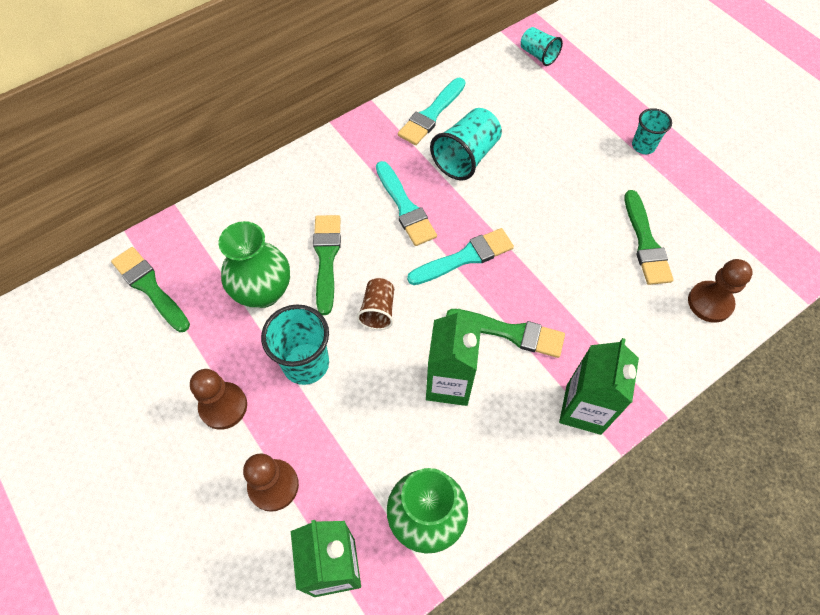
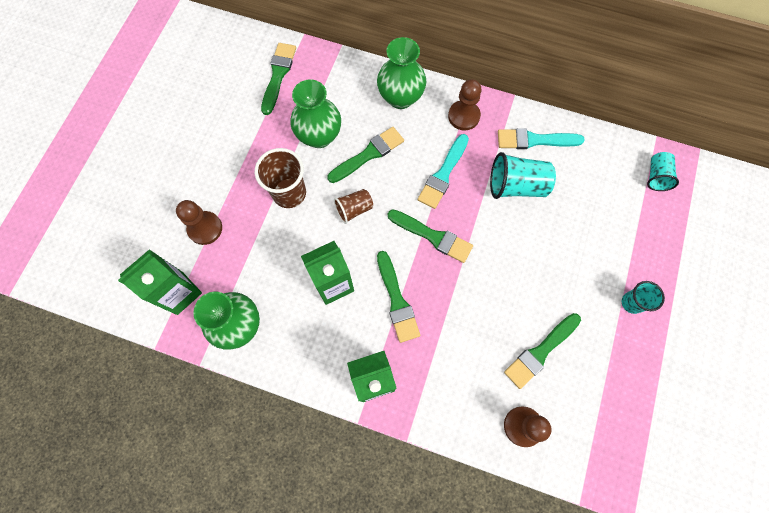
camera: 55 degrees right, 10 degrees up
(223, 406) = (233, 168): brown pawn -> brown pawn (463, 116)
(288, 190) = (400, 97): none -> green vase
(306, 364) = (289, 193): turquoise cup -> brown cup
(464, 257) = (432, 236): turquoise brush -> green brush

